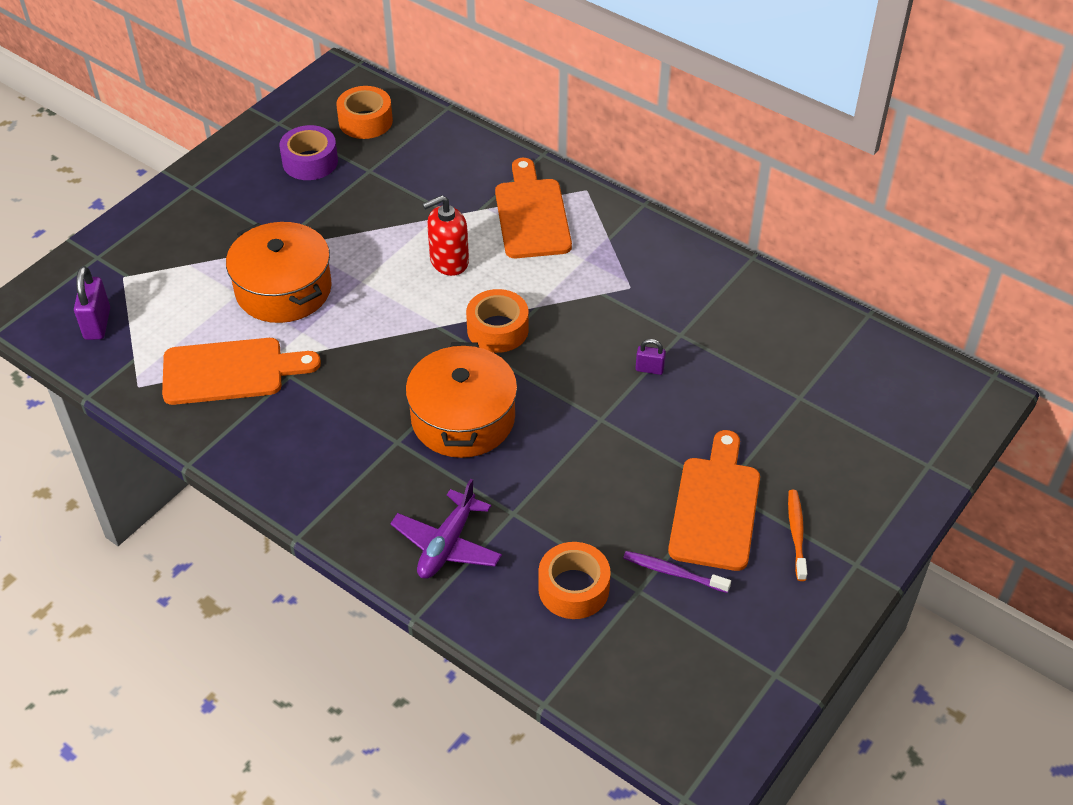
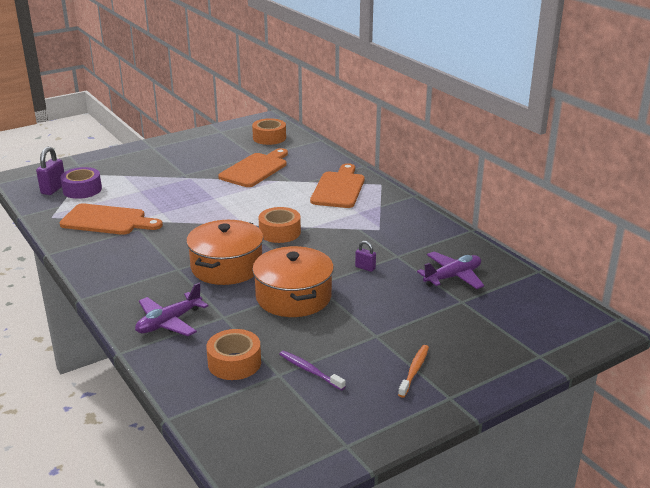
camera: 20 degrees right, 20 degrees down
(283, 289) = (166, 193): orange pot -> orange pot (293, 297)
(310, 161) = (225, 148): purple tape -> purple tape (82, 190)
(449, 261) = (273, 199): red soap dispenser -> none
(716, 507) = (364, 344): orange cutting board -> orange cutting board (255, 169)
(769, 355) = (453, 277): none -> purple plane

